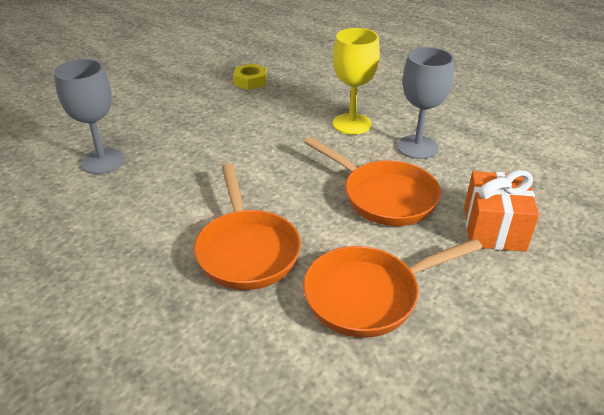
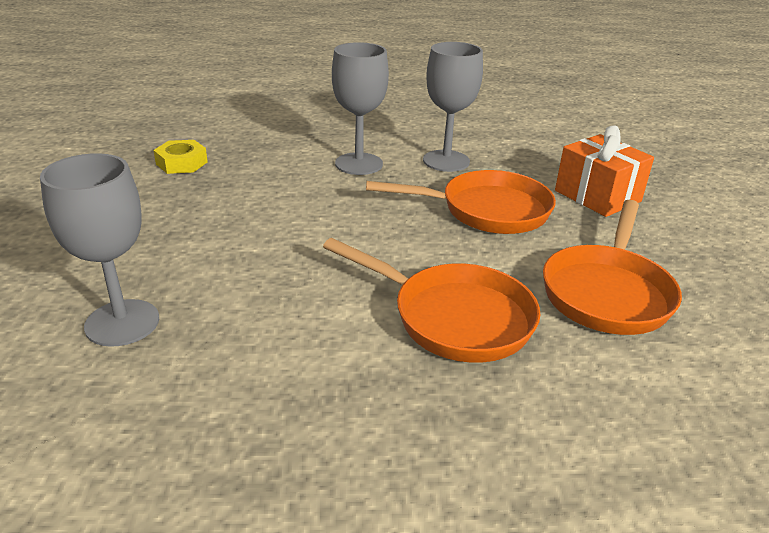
camera: 45 degrees left, 5 degrees down
(351, 124) = (359, 164): yellow goblet -> grey goblet

